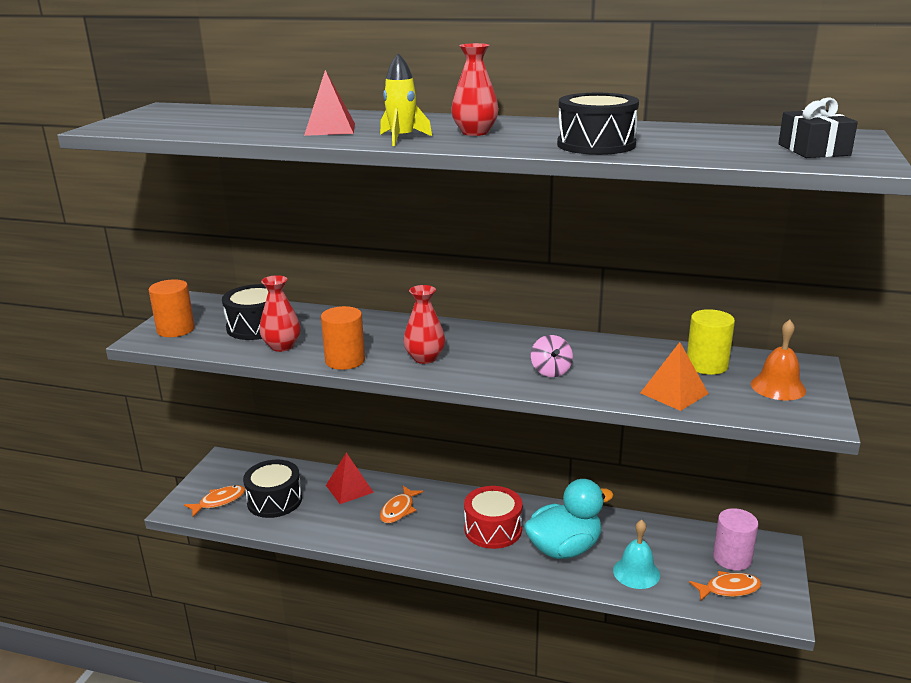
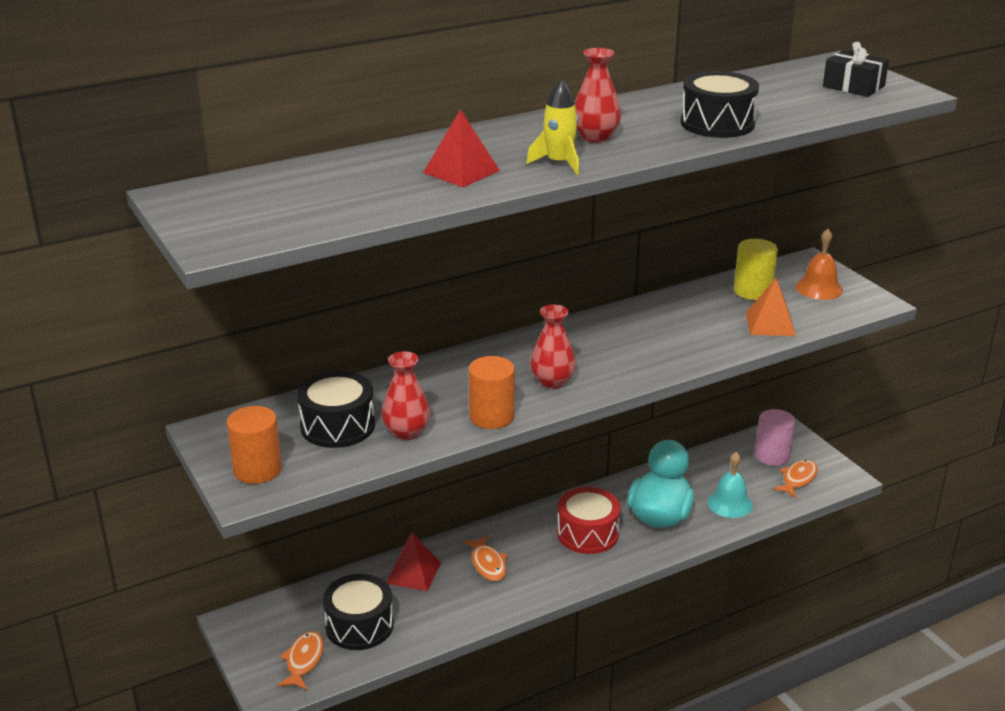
camera: 45 degrees left, 5 degrees up
(551, 371) = (664, 346): pink spinning top -> none

